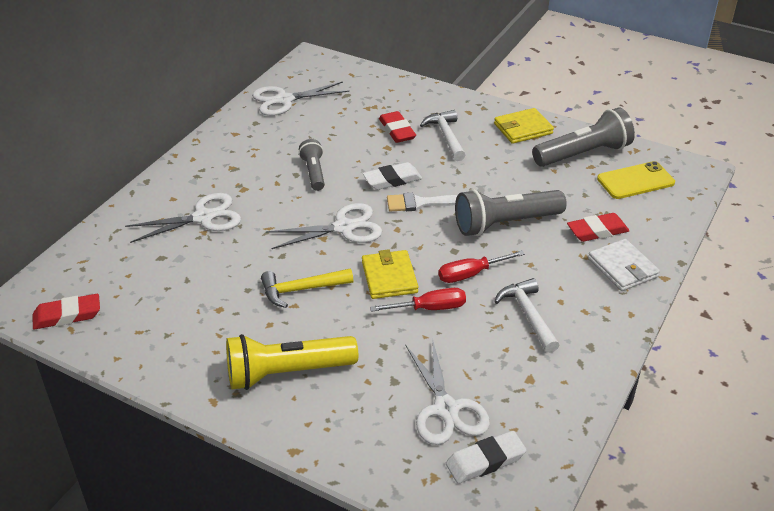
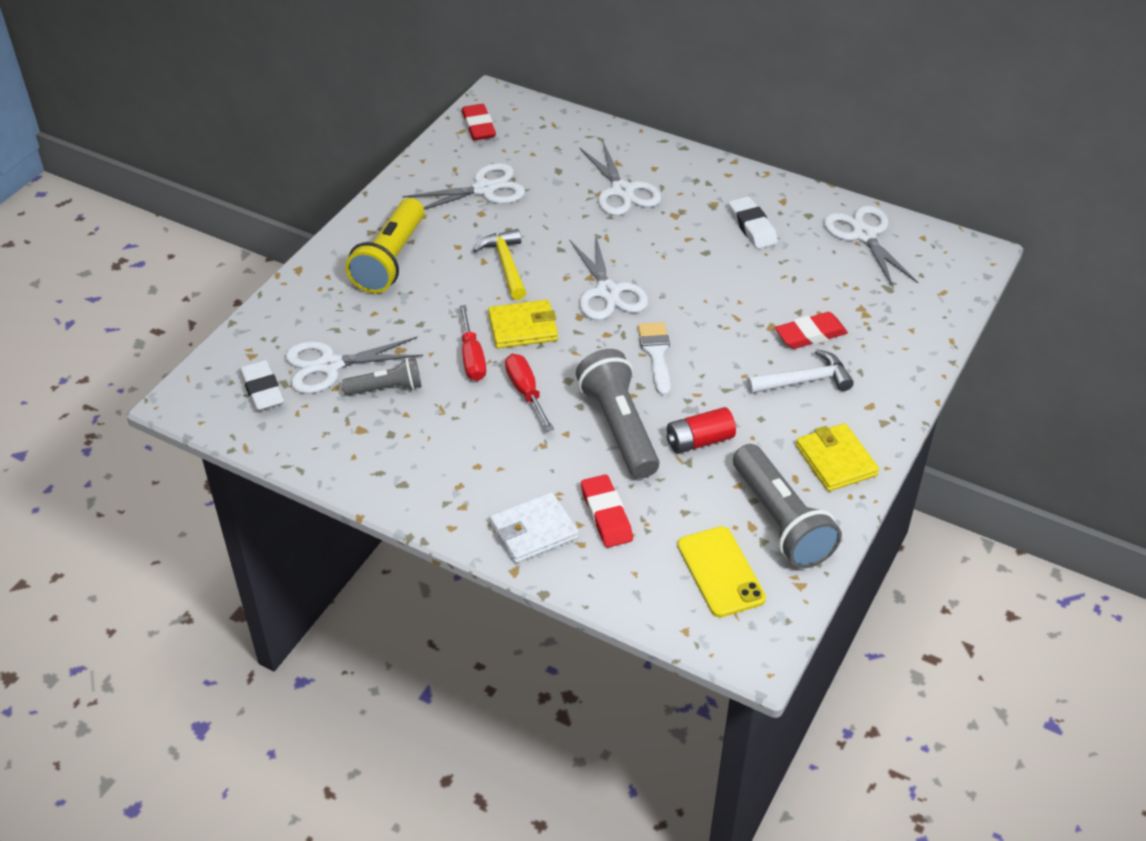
camera: 90 degrees right, 5 degrees up
(180, 307) = (484, 189): none -> white scissors
(287, 373) = (391, 260): yellow flashlight -> yellow flashlight turned 150 degrees counterclockwise
(313, 172) = (710, 265): grey flashlight -> grey flashlight (387, 388)
(392, 180) = (701, 330): white eraser -> white eraser (752, 227)
(514, 185) = (699, 441): none -> red battery
(528, 315) = (456, 435): white hammer -> none

